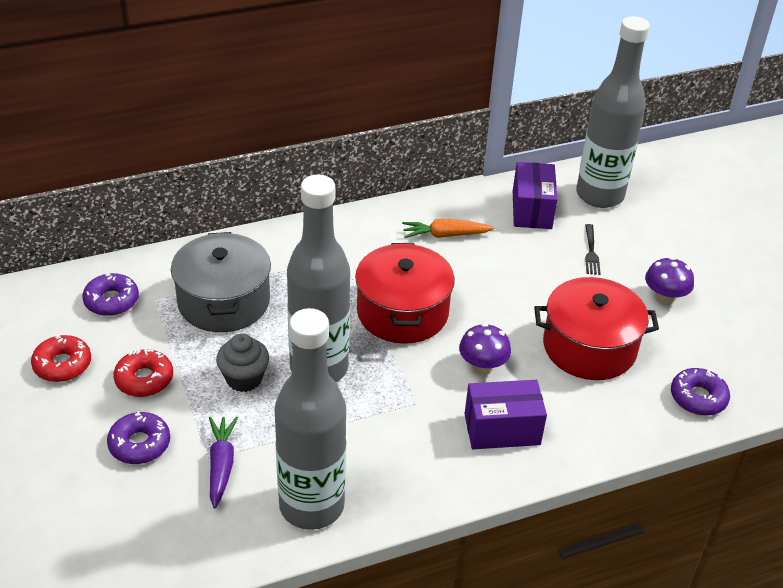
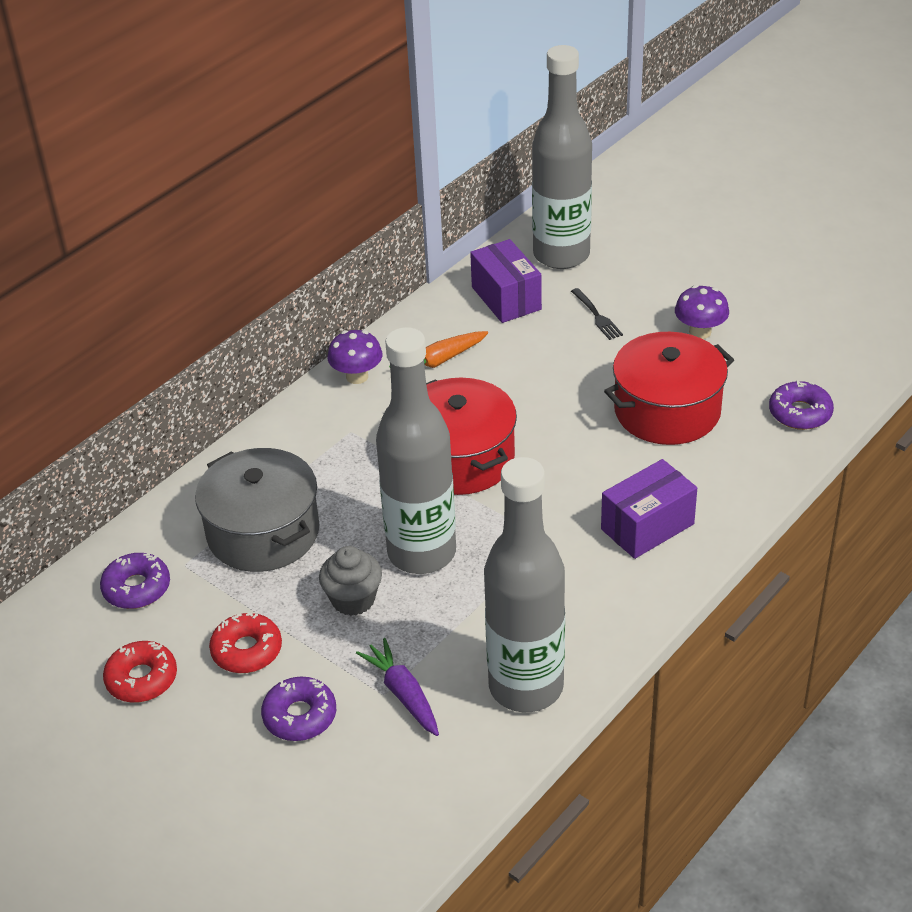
camera: 25 degrees left, 0 degrees up
(482, 367) = (582, 476): purple mushroom -> purple mushroom (357, 376)

